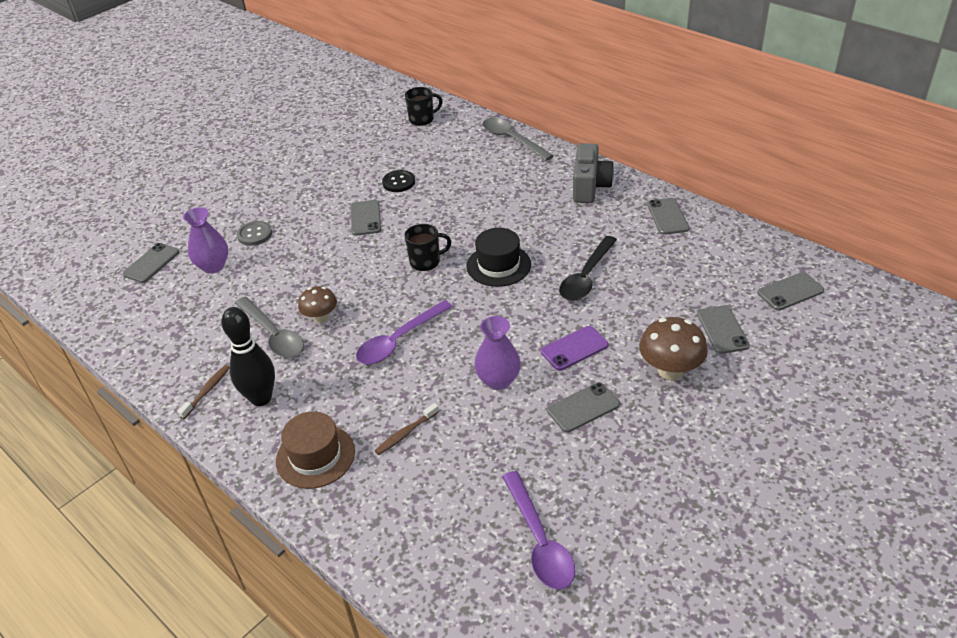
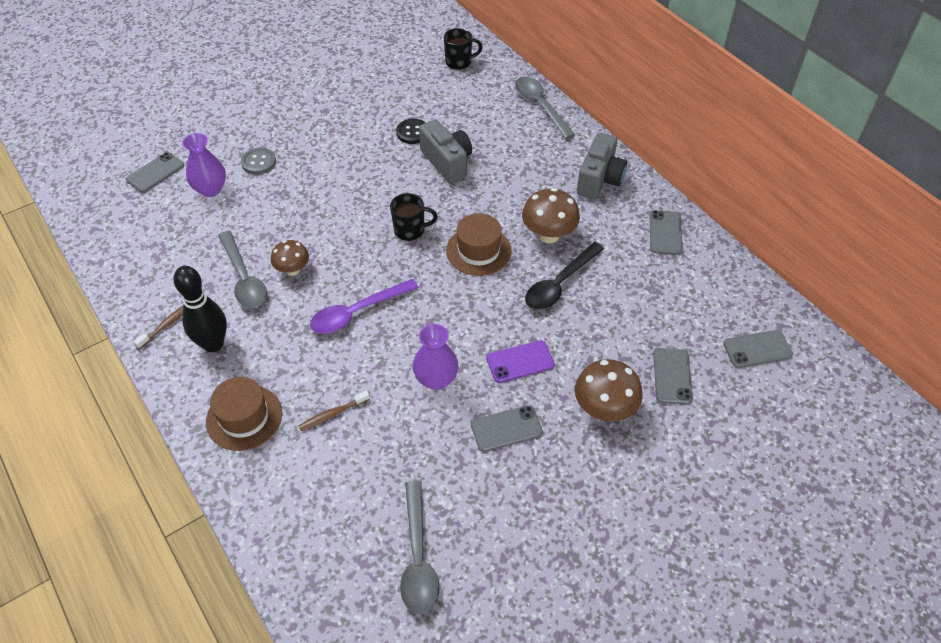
camera: 10 degrees right, 10 degrees up
(365, 218) = (368, 167): grey phone -> none
(441, 200) = (447, 162): none -> grey camera
(498, 265) = (478, 251): black hat -> brown hat
(539, 540) = (418, 557): purple spoon -> grey spoon
(560, 239) = (548, 235): none -> brown mushroom

